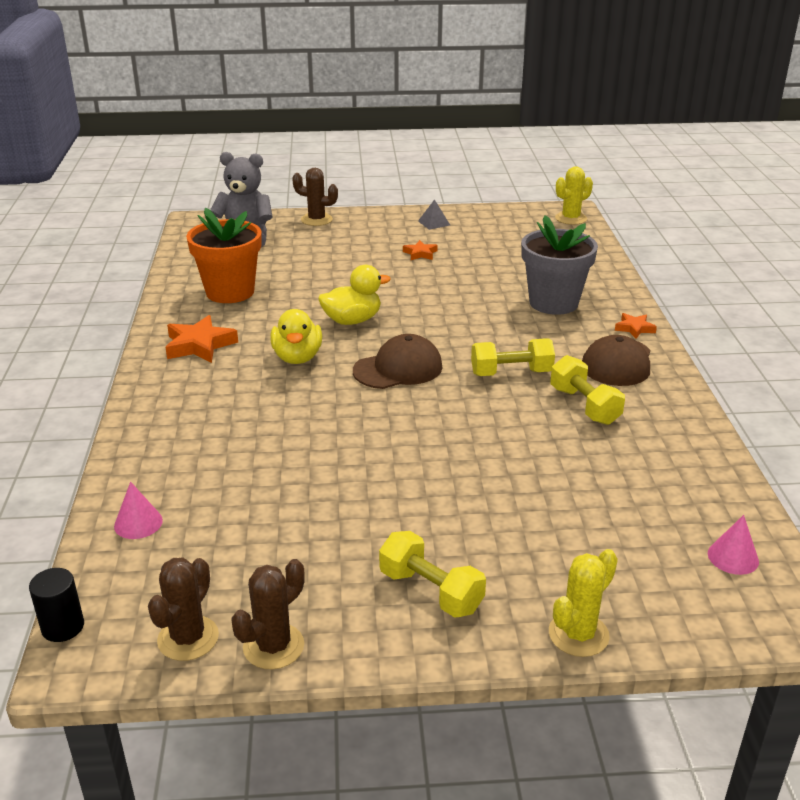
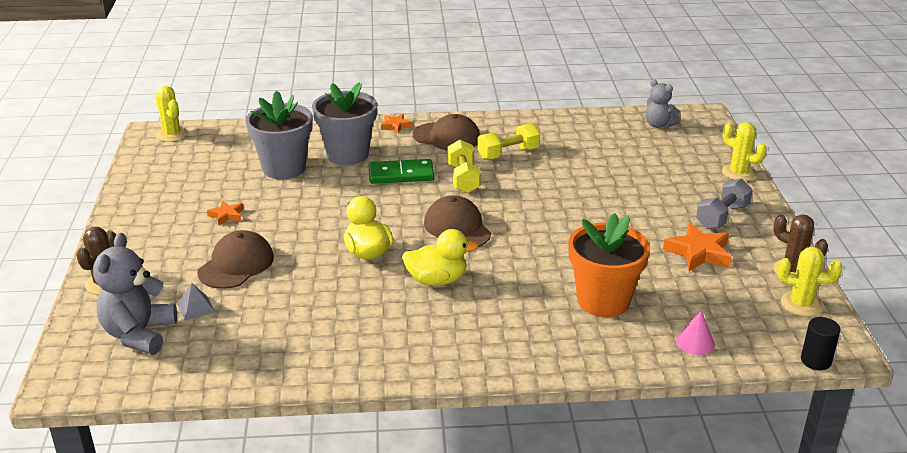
camera: 90 degrees left, 0 degrees up
(188, 638) = (801, 304): brown cactus -> yellow cactus
(199, 345) = (410, 342): orange star -> orange star (698, 253)
(230, 292) = (290, 333): orange flower pot -> orange flower pot (603, 301)
(337, 263) = (236, 265): none -> brown cap
(431, 591) = (722, 216): yellow dumbbell -> grey dumbbell
(434, 223) = (150, 207): grey pyramid -> grey pyramid (196, 308)
(514, 334) = (401, 174): none -> green domino
(515, 272) = (284, 168): none -> grey flower pot
(733, 557) = (659, 125): pink cone -> grey teddy bear

